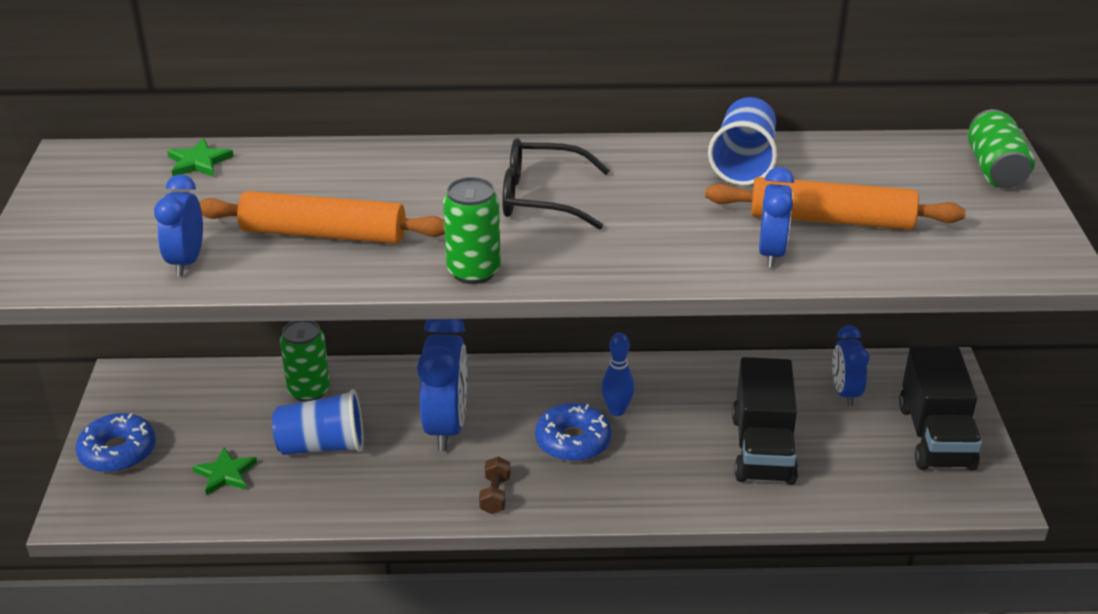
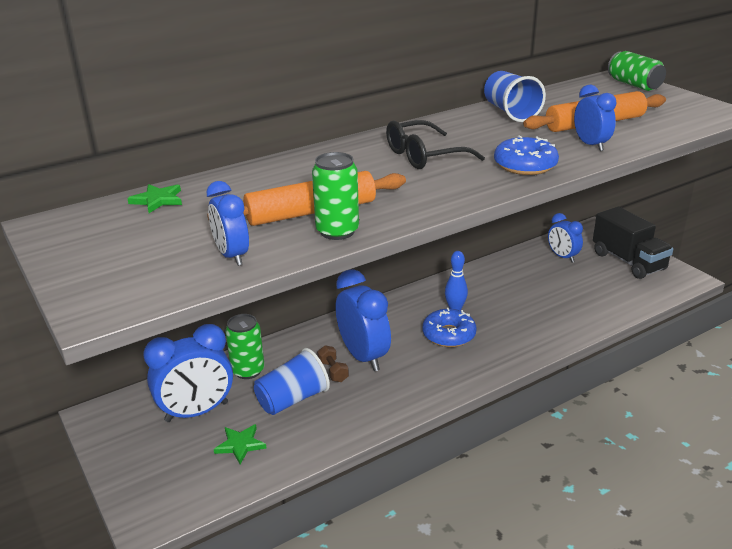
camera: 30 degrees left, 5 degrees down
(118, 452) = (139, 465): blue donut -> blue donut (525, 165)
(217, 417) = (197, 412): none -> blue clock
(473, 271) = (441, 201): green can -> green can (337, 231)
(495, 495) = (436, 382): brown dumbbell -> brown dumbbell (333, 371)
(763, 449) = (554, 299): black truck -> none

